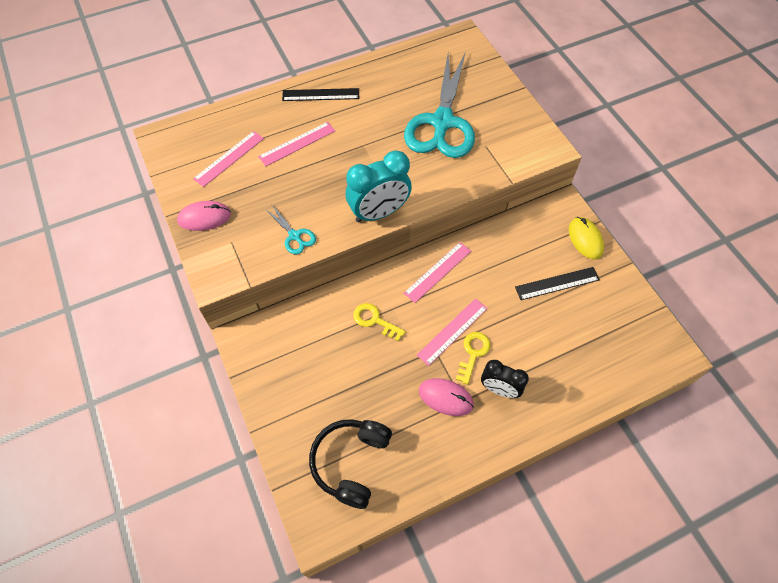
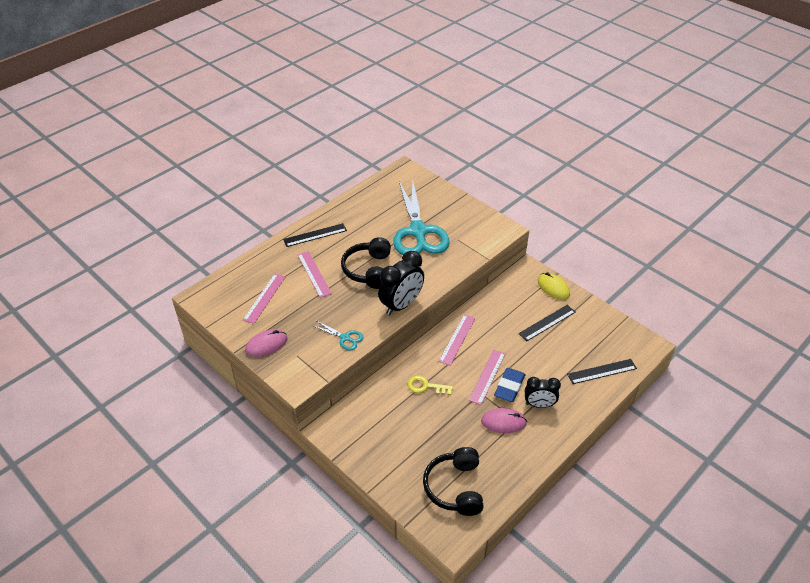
camera: 20 degrees left, 15 degrees down
(297, 144) = (314, 274): pink ruler -> pink ruler turned 60 degrees counterclockwise
(361, 156) = (368, 270): none -> black headphones
(379, 213) = (401, 305): turquoise clock -> black clock
(473, 353) = (509, 387): yellow key -> blue eraser
(598, 371) = (602, 371): none -> black ruler

